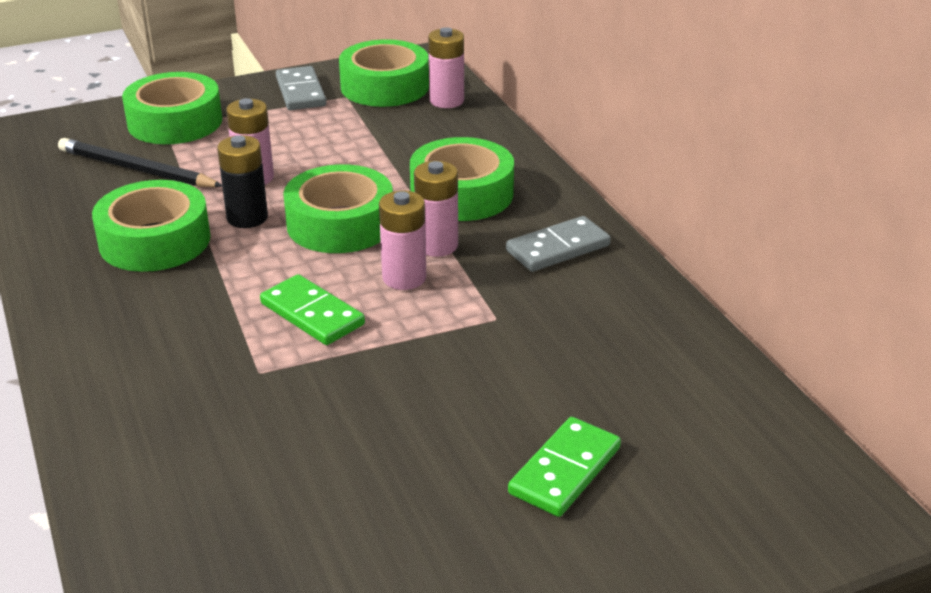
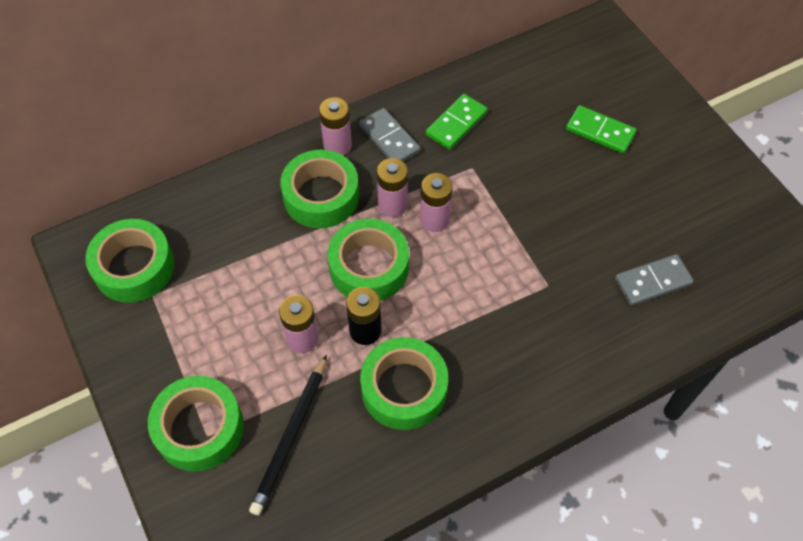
camera: 95 degrees left, 25 degrees up
(301, 92) = (141, 333): grey domino -> grey domino (652, 281)
(312, 314) = (483, 266): green domino -> green domino (456, 124)
(446, 101) = (165, 218): pink battery -> pink battery (337, 145)

